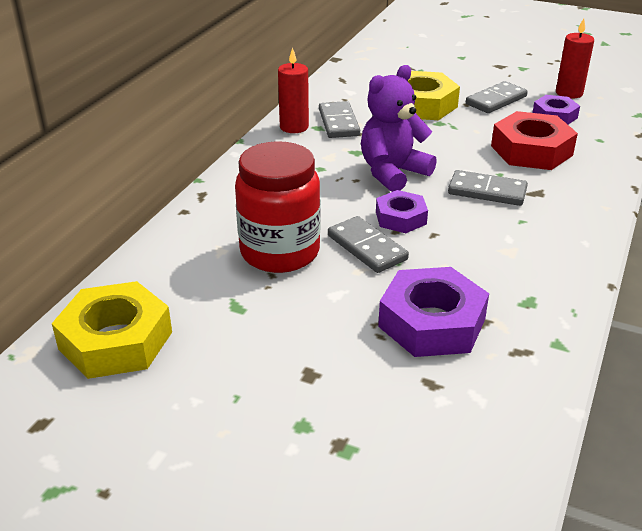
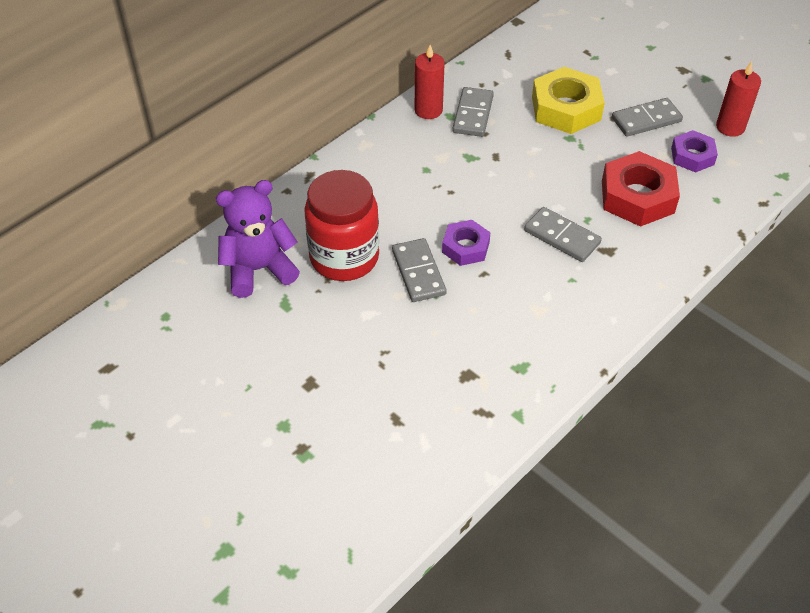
camera: 20 degrees right, 15 degrees up
(115, 341) = (183, 310): yellow nut -> none
(392, 173) = (488, 192): purple teddy bear -> purple teddy bear (259, 269)
(431, 322) = (428, 364): purple nut -> none

